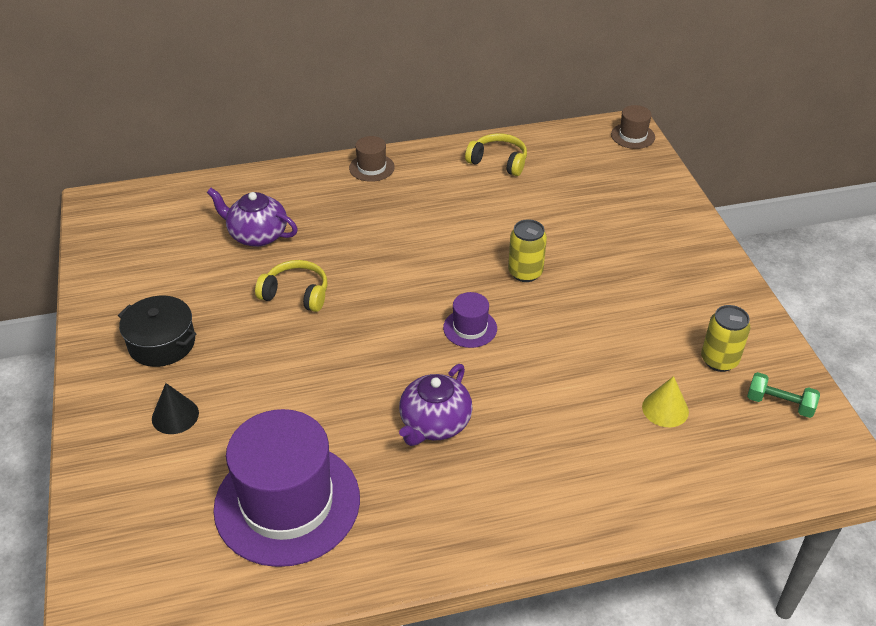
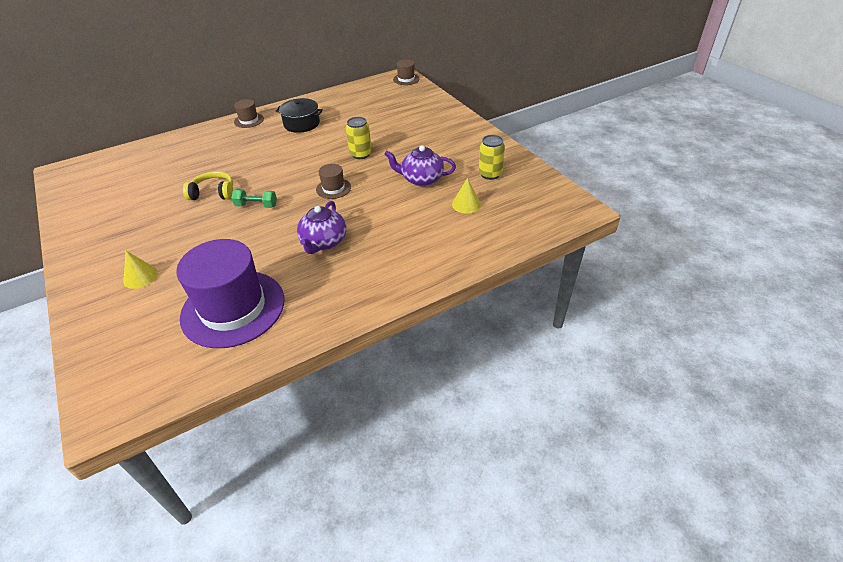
camera: 15 degrees left, 0 degrees up
(162, 343) = (123, 238): black pot -> black pot (301, 124)
(175, 415) = (140, 277): black cone -> yellow cone
(257, 235) = (179, 167): purple teapot -> purple teapot (421, 179)
(470, 328) = (333, 188): purple hat -> brown hat
(498, 162) = (329, 104): yellow headphones -> none
(779, 404) = (531, 188): green dumbbell -> green dumbbell (256, 206)

